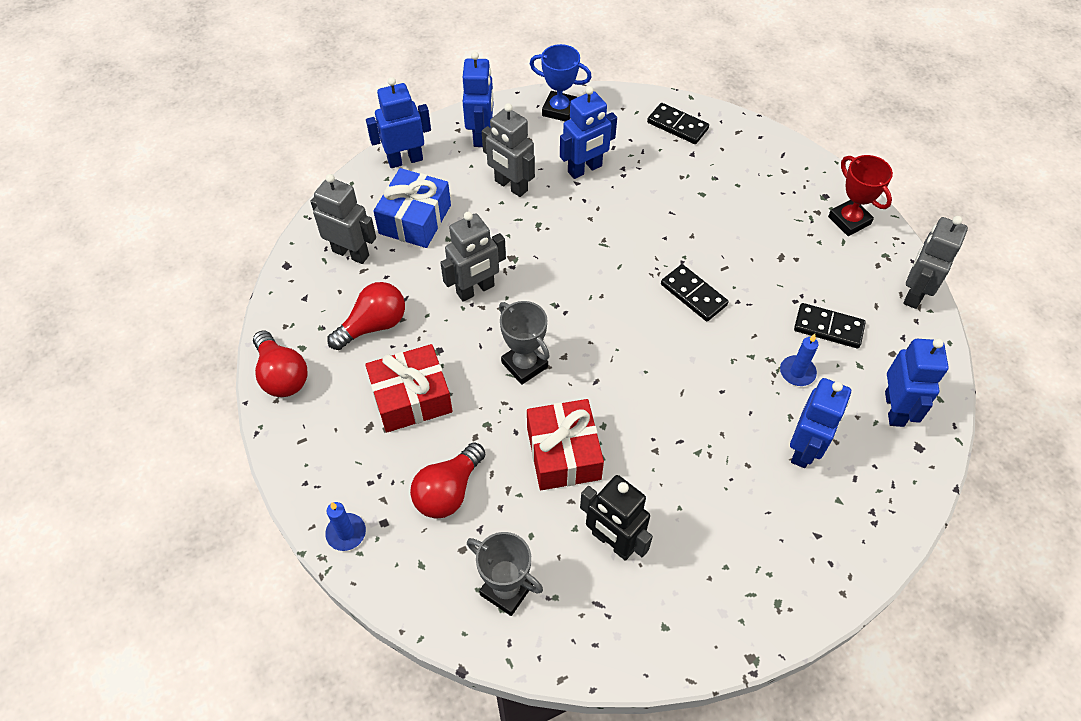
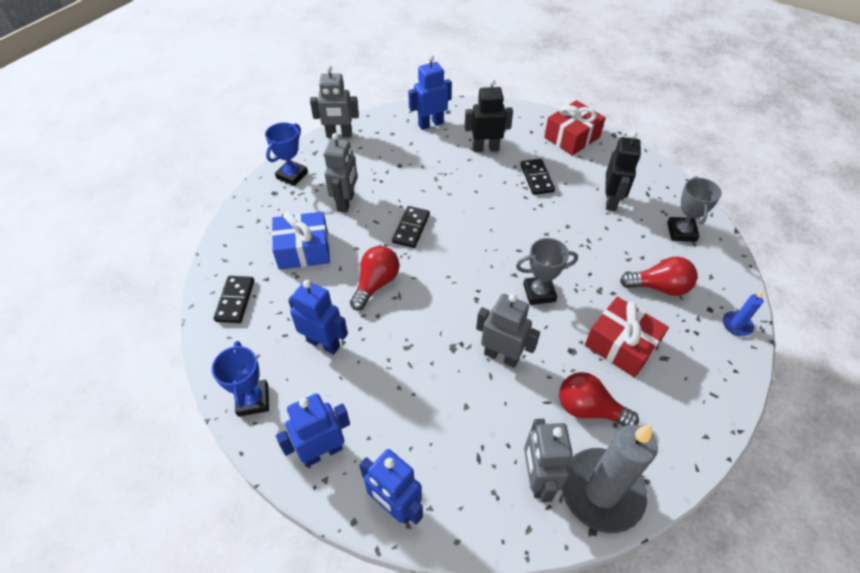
camera: 120 degrees left, 5 degrees down
(282, 375) = (685, 447): red light bulb -> red light bulb (376, 284)
(305, 289) = (601, 491): none -> grey candle
(415, 219) = (463, 447): blue gift -> blue gift (303, 250)
(510, 186) = (375, 390): grey robot -> grey robot (346, 202)
(524, 365) = (539, 292): grey trophy -> grey trophy turned 60 degrees clockwise
(563, 453) = (581, 243): red gift -> red gift (571, 137)
(797, 372) = (436, 165): blue candle -> none
(804, 449) = (485, 148): blue robot -> black robot
(828, 327) = (392, 161): black domino -> black domino (536, 178)
(849, 220) = (292, 175): red trophy -> blue trophy

